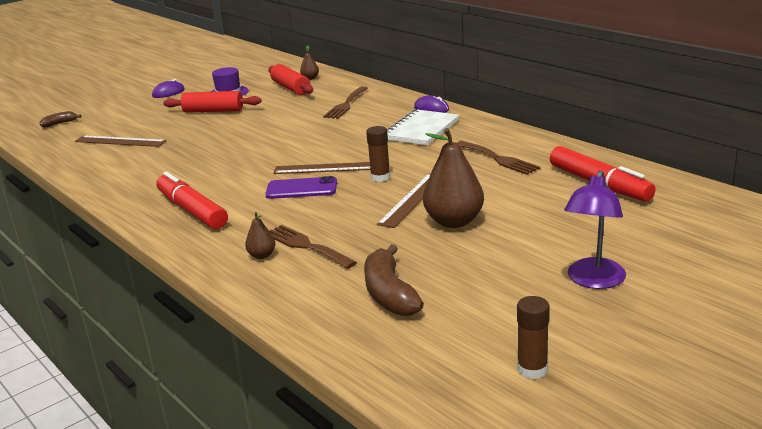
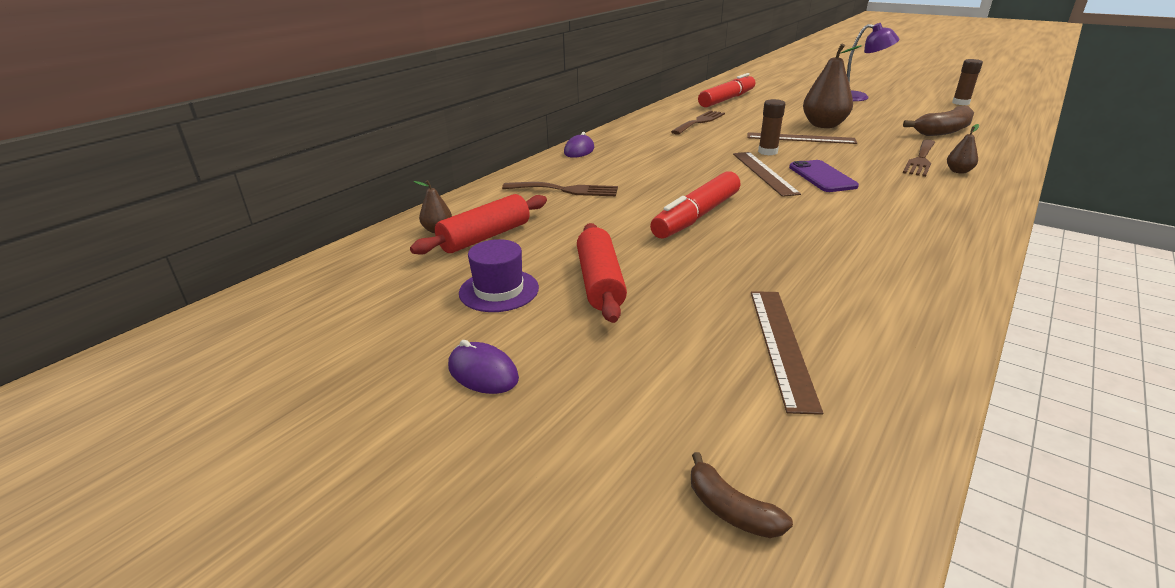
camera: 105 degrees left, 5 degrees up
(192, 210) = (928, 217): red marker -> red marker (696, 216)
(421, 130) = (642, 149): white notebook -> none

